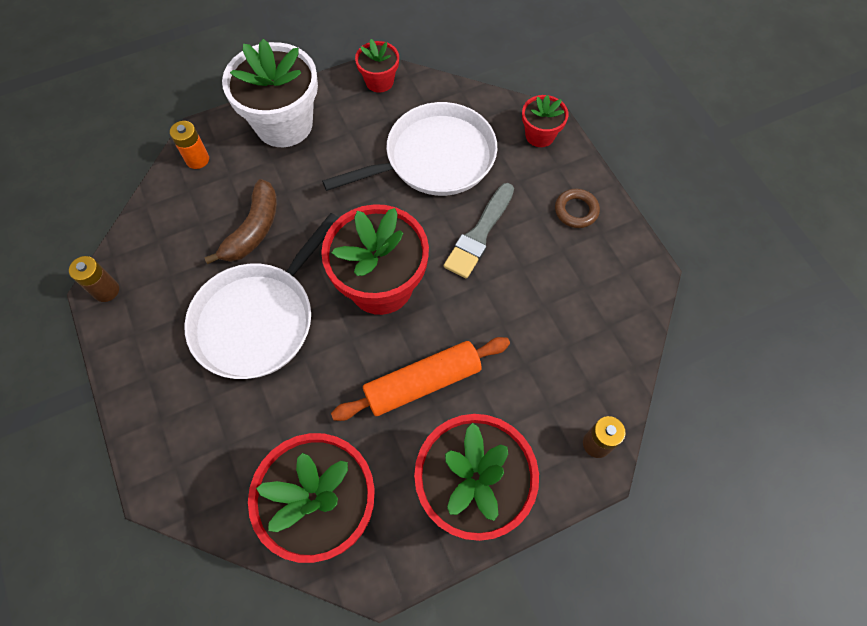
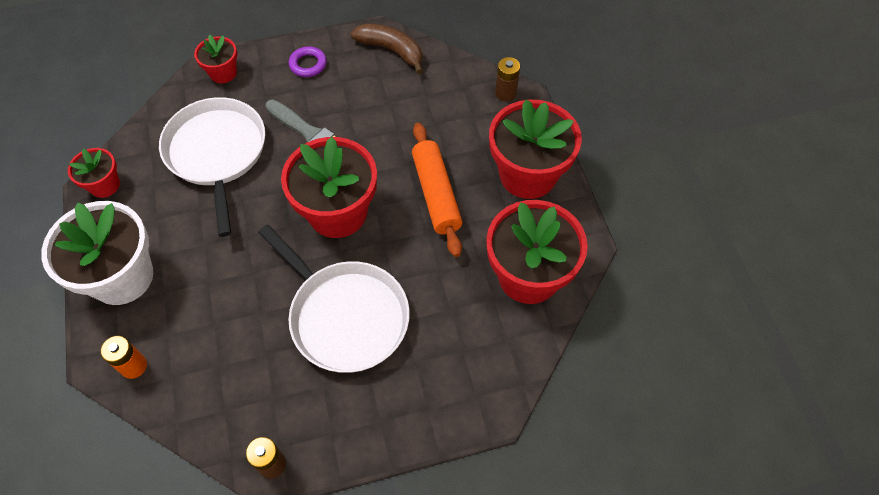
camera: 80 degrees left, 5 degrees down
(253, 229) = (243, 314): brown banana -> brown banana (391, 50)
(576, 211) = (308, 64): brown ring -> purple ring

